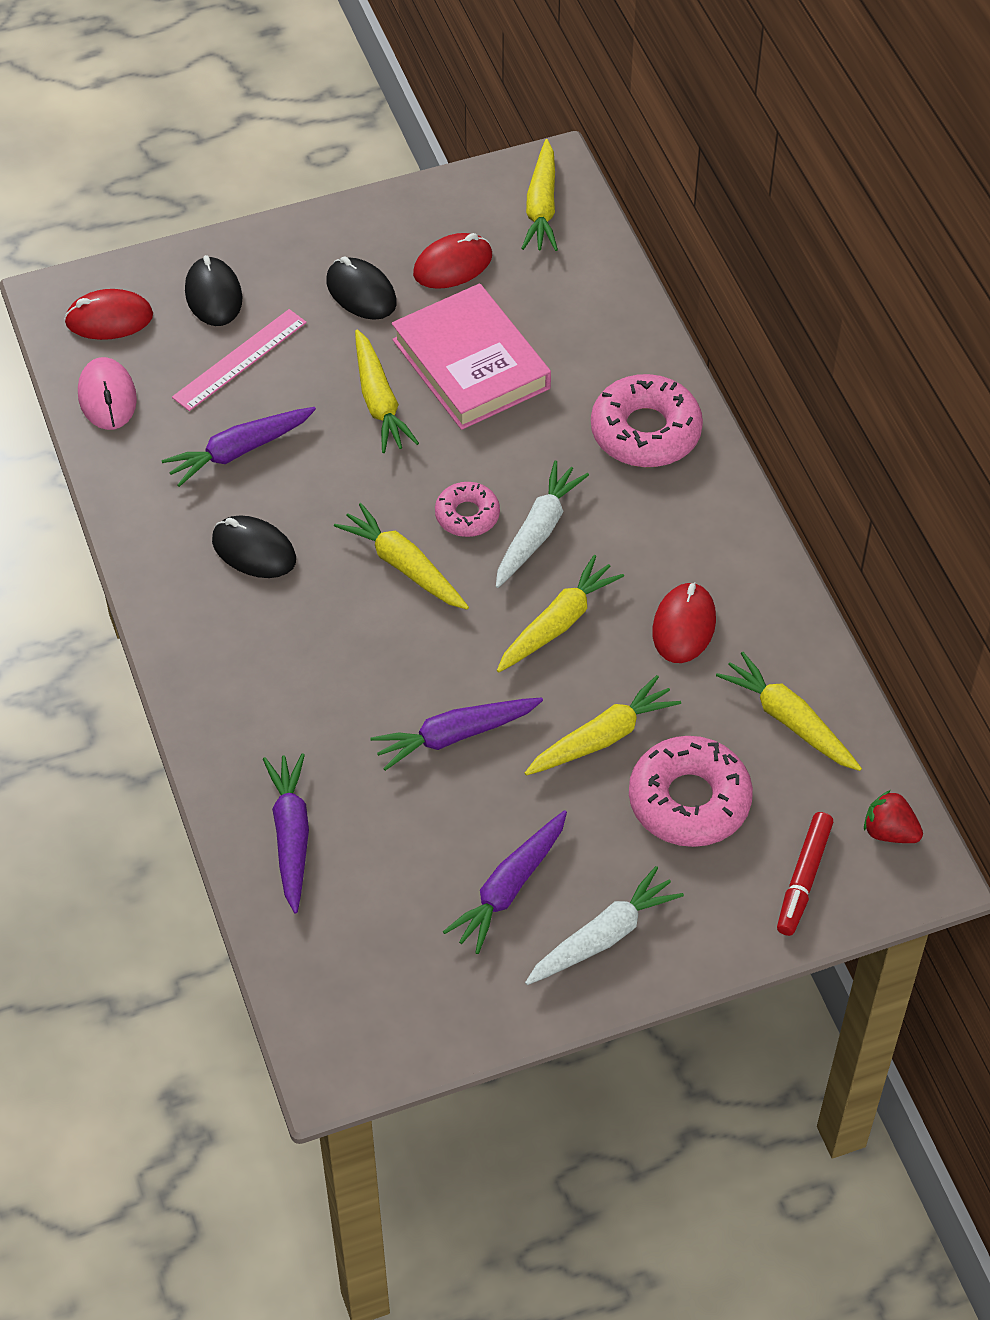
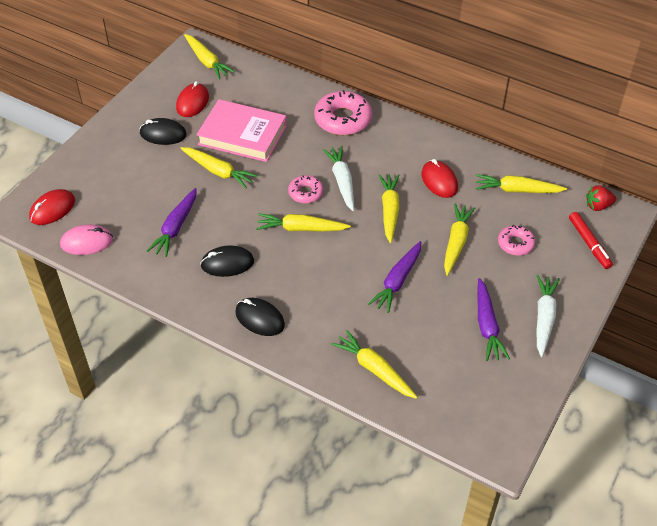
camera: 40 degrees left, 5 degrees down
(107, 397) = (87, 242): pink mouse -> pink mouse turned 45 degrees counterclockwise
(213, 295) = (94, 172): black mouse -> black mouse (259, 319)
(239, 359) = (135, 191): pink ruler -> none
(291, 836) = (374, 369): purple carrot -> yellow carrot
(689, 800) = (515, 244): pink donut -> pink donut, size x0.57

